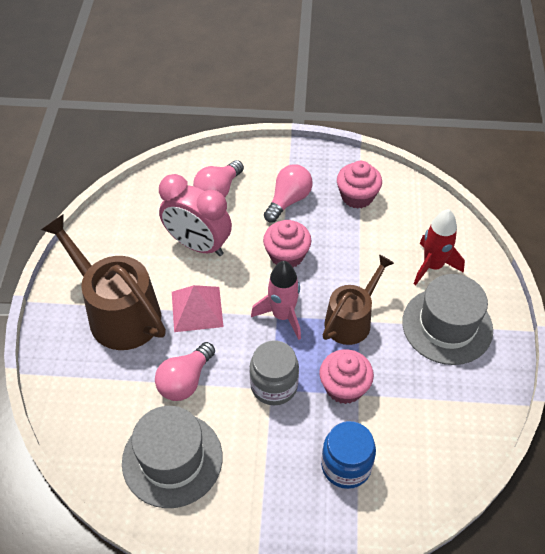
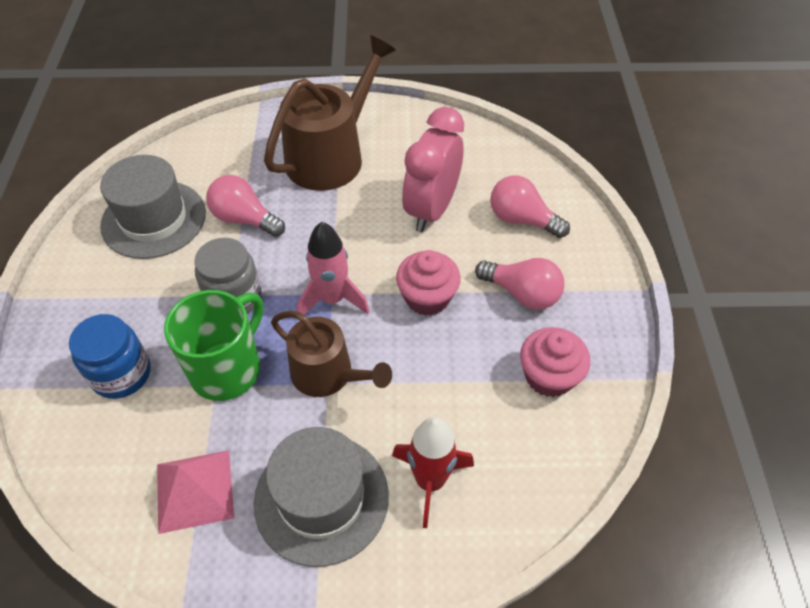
camera: 85 degrees right, 0 degrees up
(197, 309) = (339, 218): pink pyramid -> pink pyramid (195, 490)
(344, 387) = (227, 369): pink cupcake -> green mug

